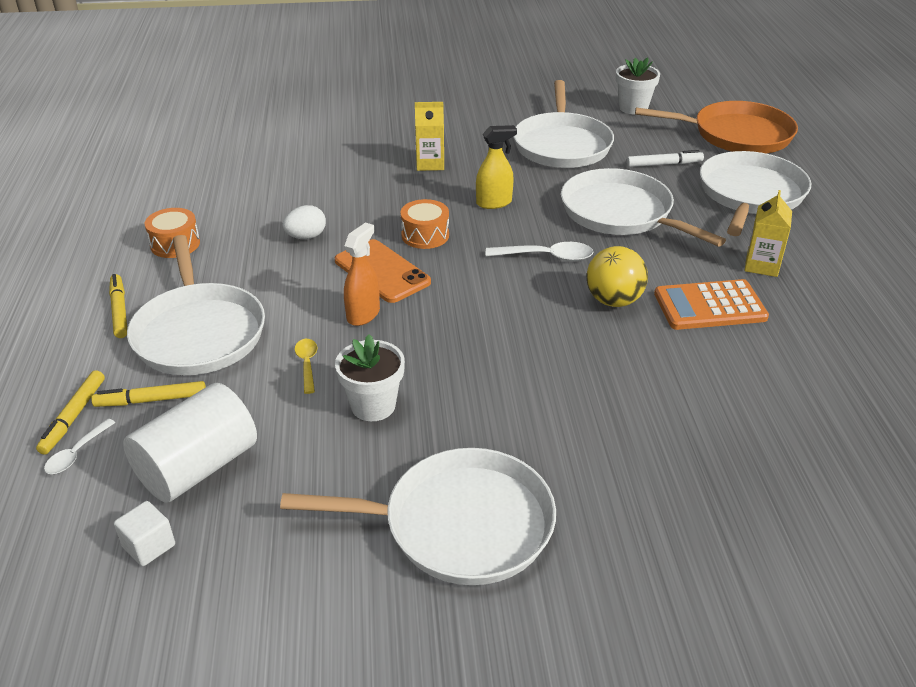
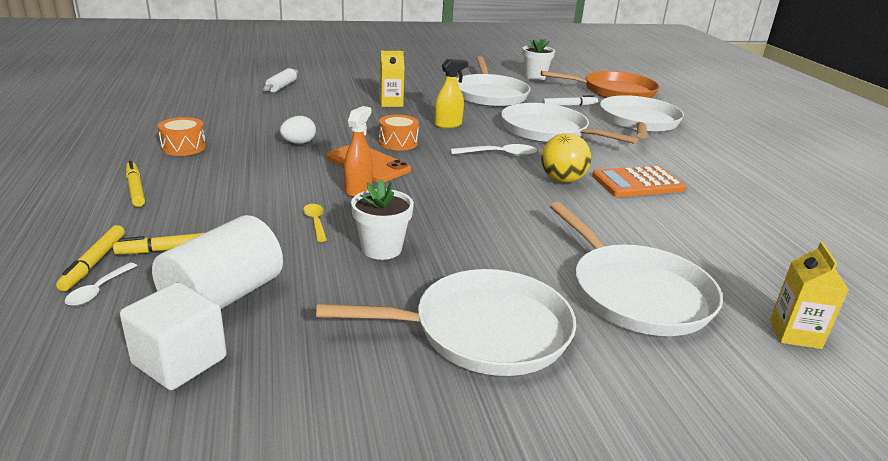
camera: 10 degrees left, 10 degrees down
(149, 546) = (179, 361): white cube -> white cube, size x1.68
(198, 332) = (212, 202): white pan -> white pan (636, 293)
(299, 135) = (281, 86): none -> white rolling pin
(761, 265) = (665, 160): yellow carton -> yellow carton (795, 334)

